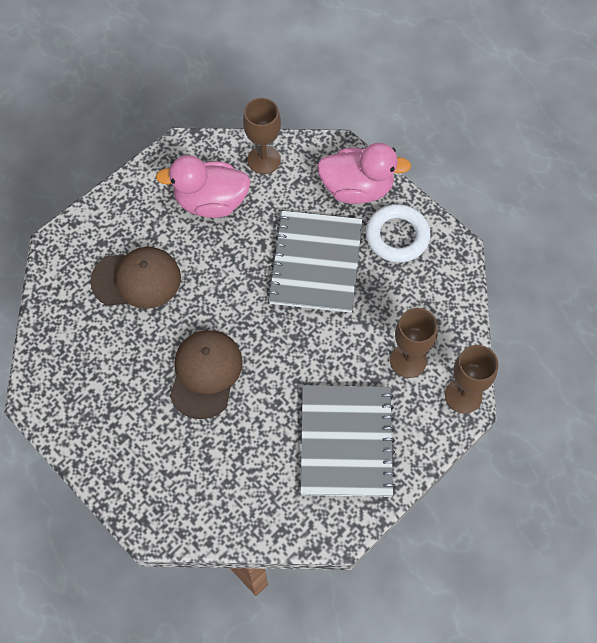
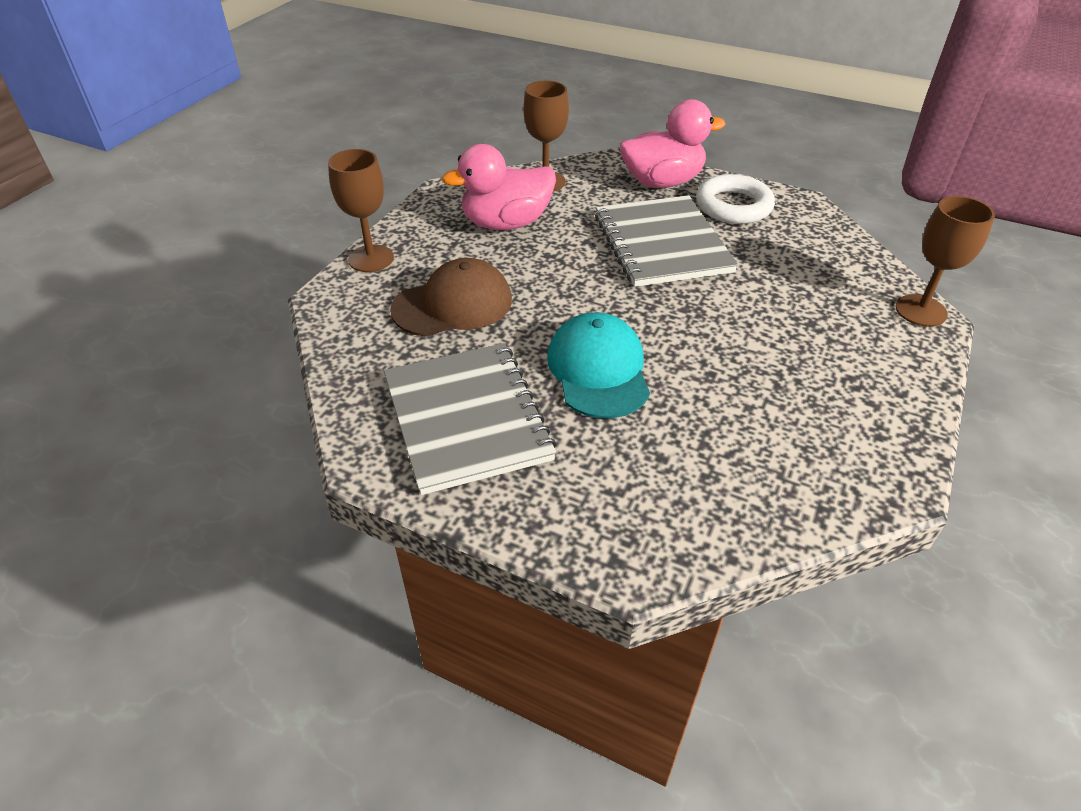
camera: 20 degrees left, 20 degrees down
(205, 374) = (598, 370): brown cap -> turquoise cap
(346, 442) = (826, 388): grey notebook -> grey notebook (466, 418)
(408, 360) = (832, 297): brown goblet -> brown goblet (371, 258)

